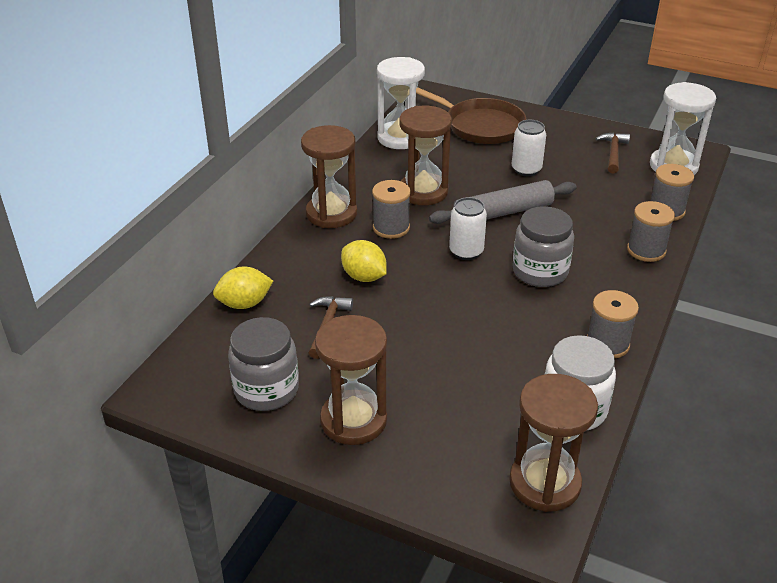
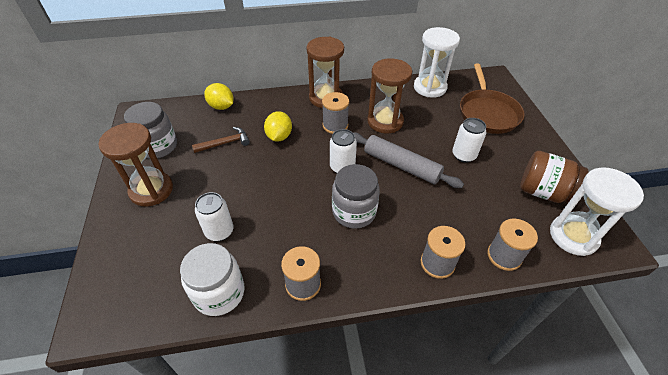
camera: 55 degrees right, 10 degrees up
(482, 380) = (219, 231): none -> white can
(545, 483) = (137, 307): brown hourglass -> none
(613, 153) = (543, 192): brown hammer -> brown jar

